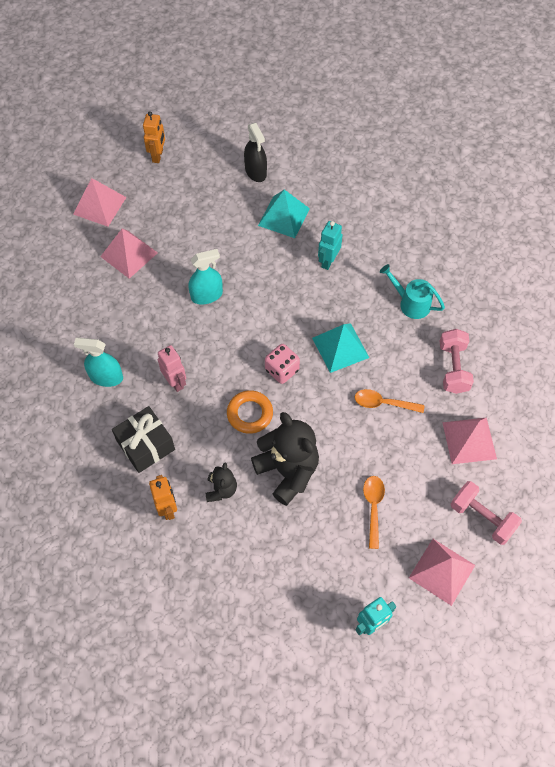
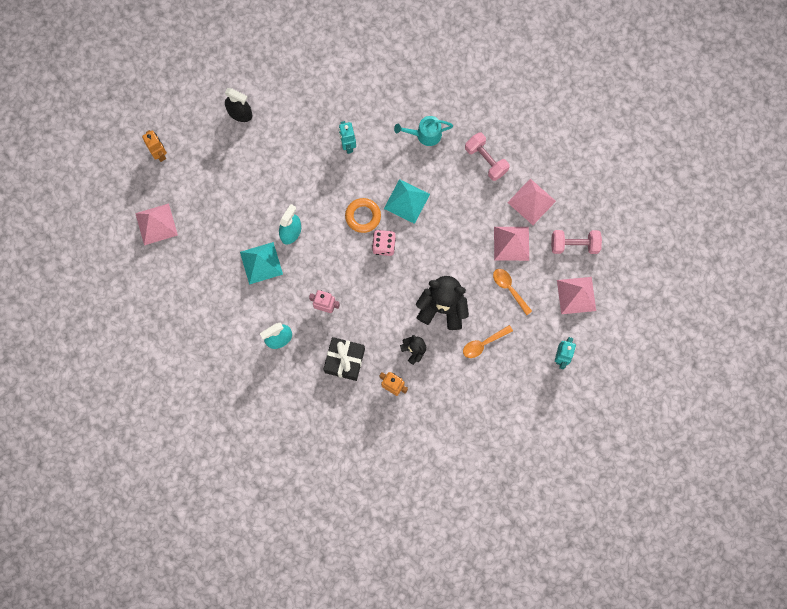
camera: 40 degrees left, 15 degrees up
(129, 254) = (212, 244): pink pyramid -> pink pyramid (511, 243)
(250, 414) = (389, 290): orange ring -> orange ring (363, 216)
(283, 216) = (290, 134): turquoise pyramid -> turquoise pyramid (261, 263)
(383, 403) = (463, 218): orange spoon -> orange spoon (483, 344)

